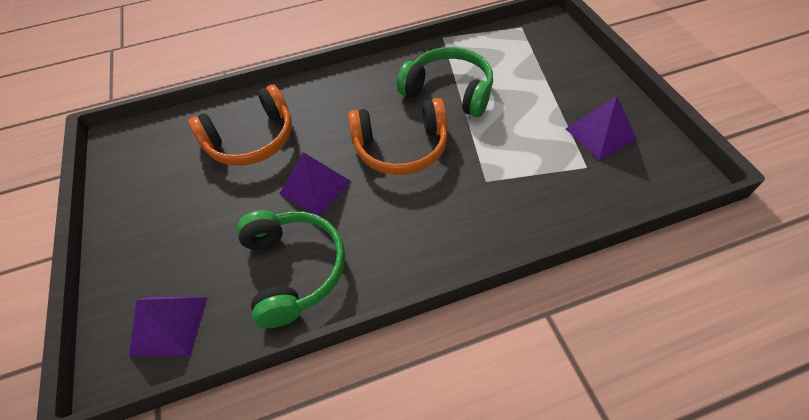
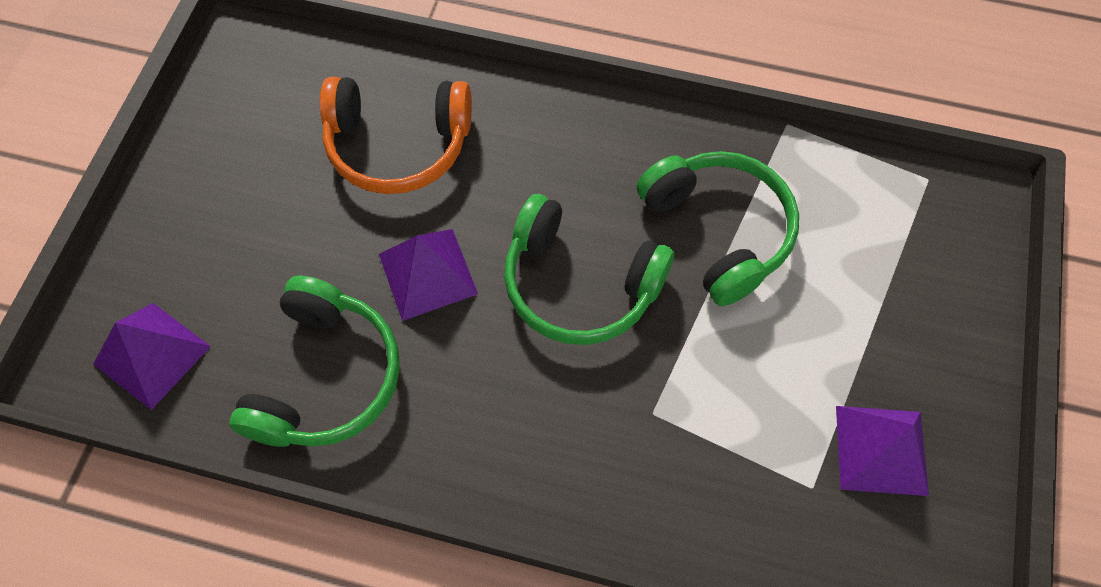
camera: 30 degrees right, 10 degrees up
(401, 147) = (580, 283): orange headphones -> green headphones

